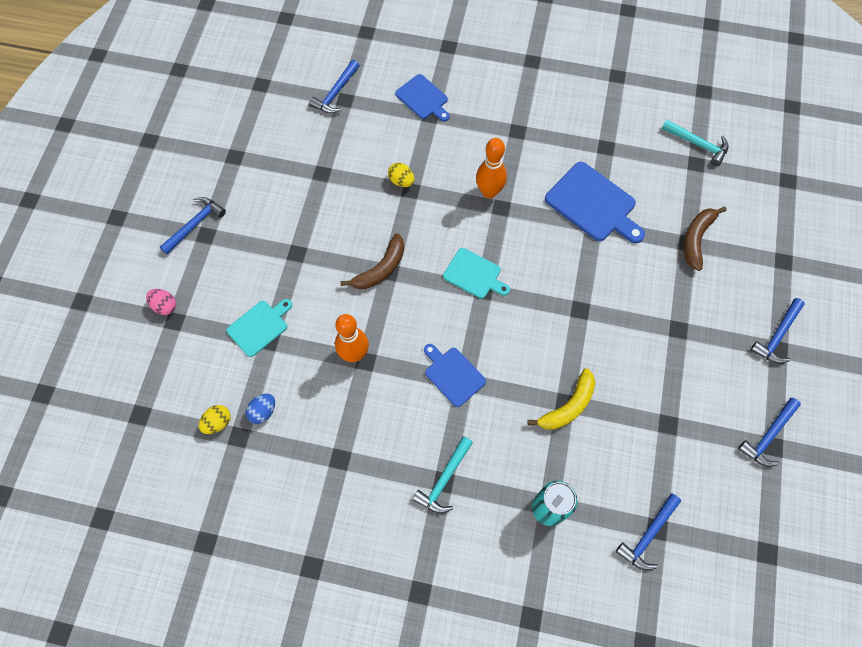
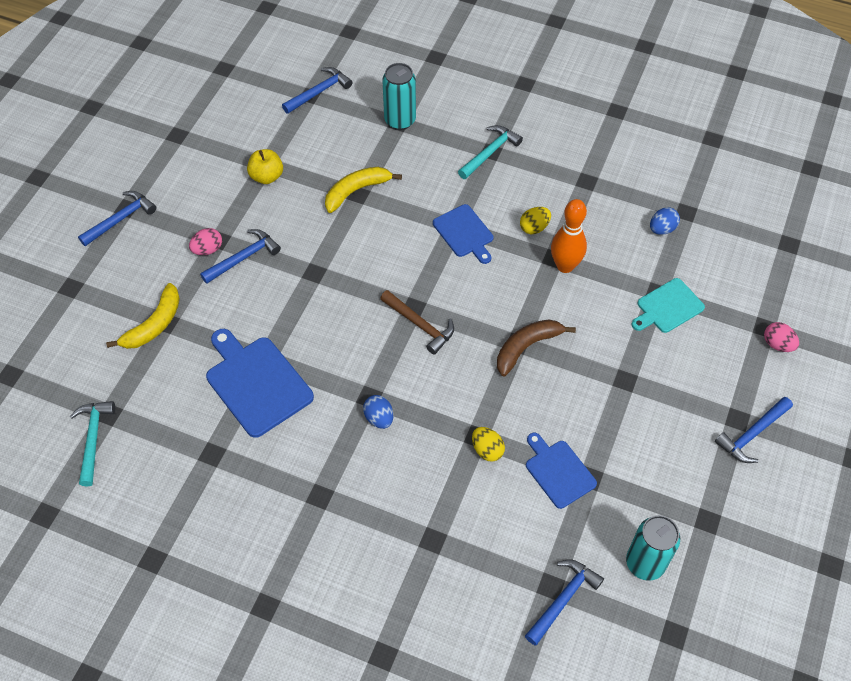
camera: 170 degrees left, 10 degrees down
(218, 422) = (708, 226): yellow egg -> yellow egg (534, 227)
(280, 123) = (645, 563): none -> turquoise can
(423, 98) = (438, 569): blue cutting board -> blue cutting board (558, 471)
(474, 274) = (420, 325): turquoise cutting board -> brown hammer
(489, 192) = (379, 418): orange bowling pin -> blue egg
(661, 409) = (267, 176): none -> yellow apple
(683, 317) = (208, 249): none -> pink egg
(696, 239) = (154, 324): brown banana -> yellow banana
(698, 144) = (93, 439): turquoise hammer -> turquoise hammer turned 45 degrees clockwise
(768, 436) = (177, 143): blue hammer -> blue hammer (243, 257)

